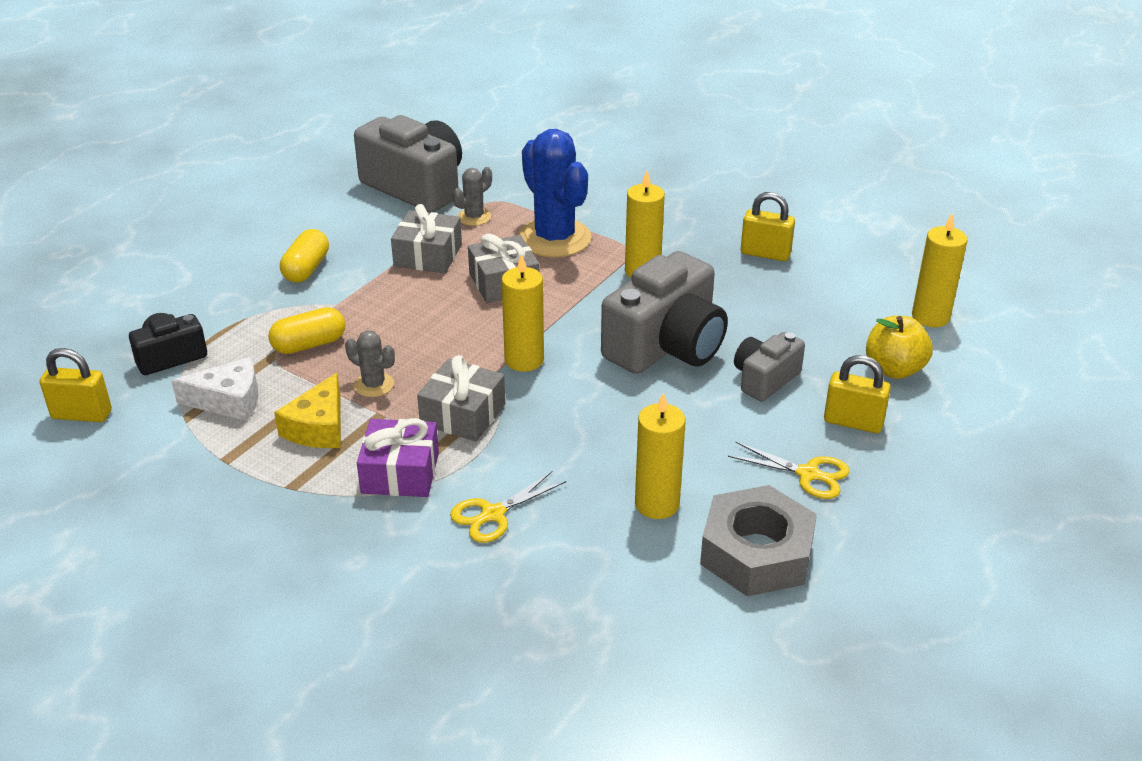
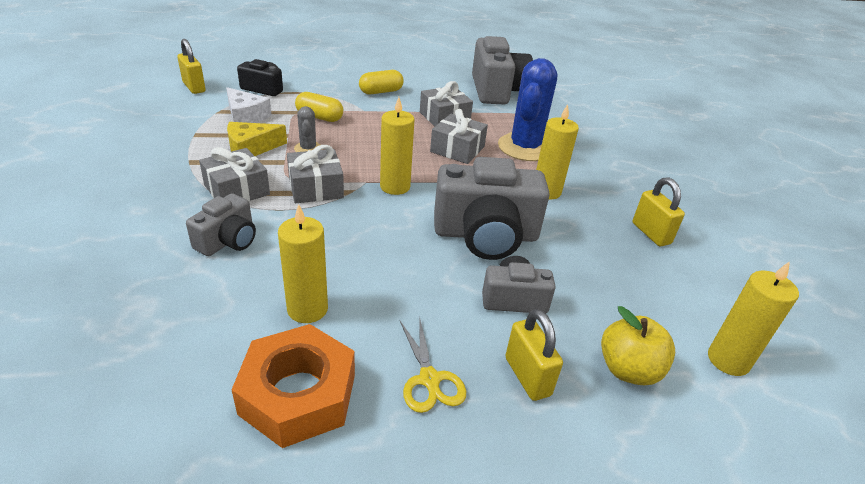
camera: 45 degrees right, 0 degrees up
(400, 472) = (237, 190): purple gift -> grey gift
(474, 217) = (500, 116): grey cactus -> none
(493, 514) = (228, 240): yellow scissors -> grey camera
(756, 553) = (298, 394): grey nut -> orange nut

